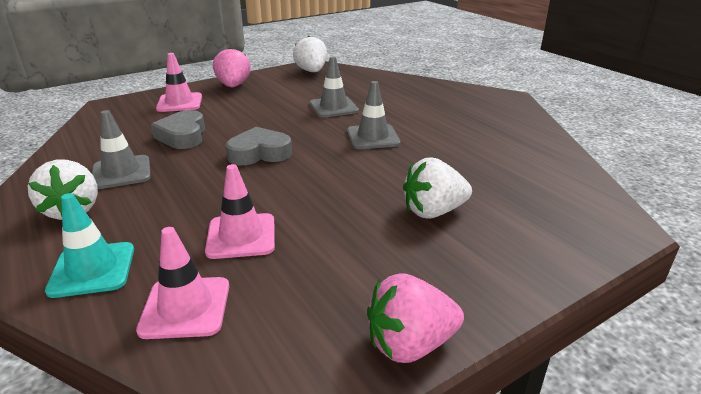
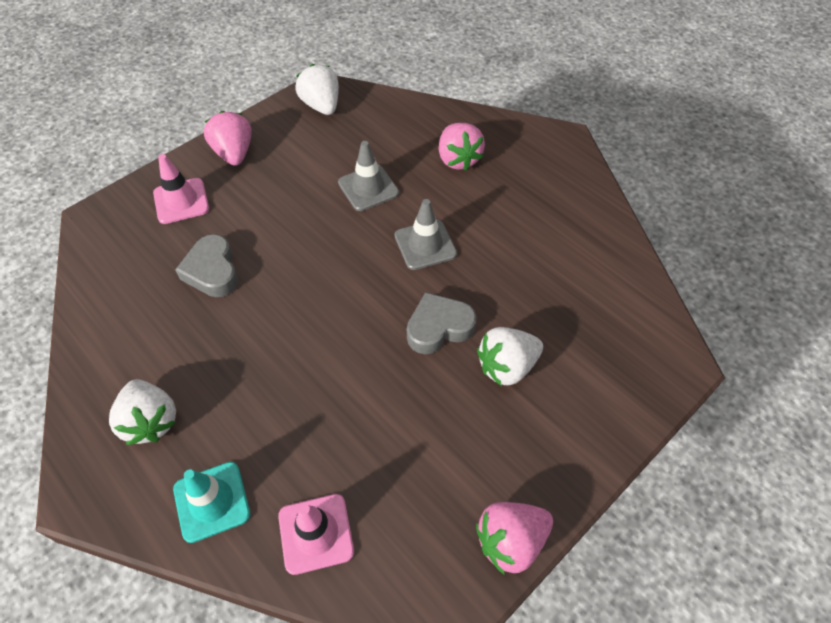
camera: 10 degrees left, 25 degrees up
(121, 172) = (172, 350): grey traffic cone -> none
(241, 236) = (334, 432): pink traffic cone -> none
(259, 153) = (310, 293): grey heart -> grey heart (439, 327)
(414, 100) = (458, 159): none -> pink strawberry

